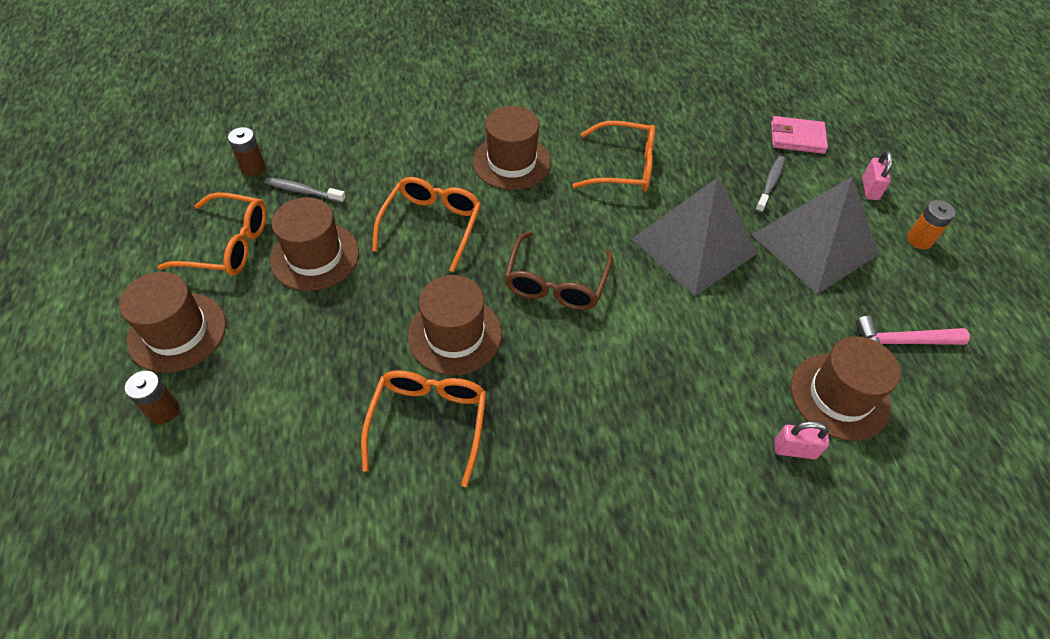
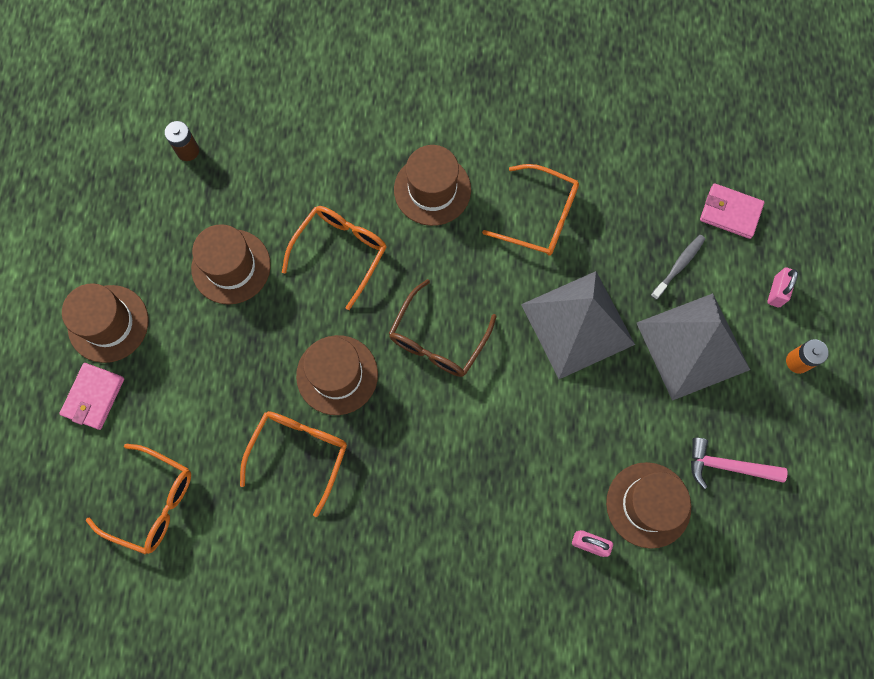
camera: 15 degrees right, 20 degrees up
(164, 410) = (93, 397): brown battery -> pink wallet
(228, 245) = (157, 239): orange glasses -> orange glasses (152, 502)
(303, 191) = (230, 188): grey toothbrush -> none

